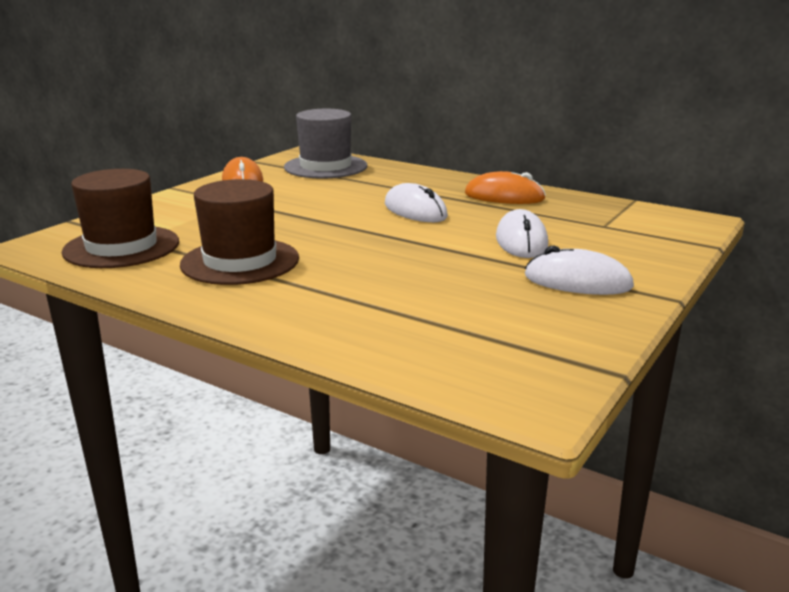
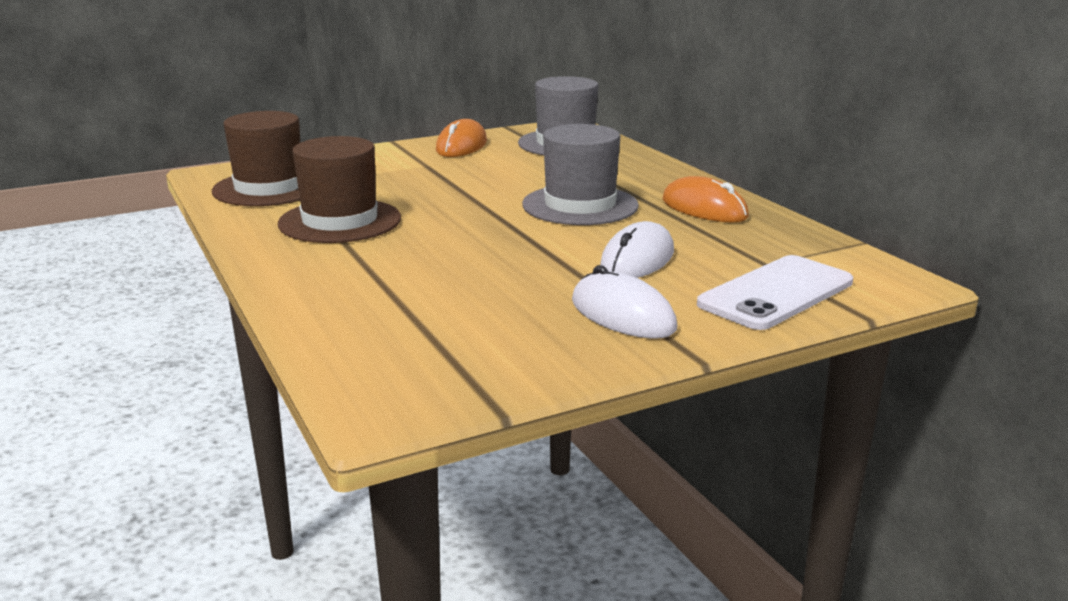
camera: 30 degrees right, 0 degrees up
(415, 210) = (580, 205): white mouse -> grey hat
(643, 244) = (776, 293): none -> white phone

